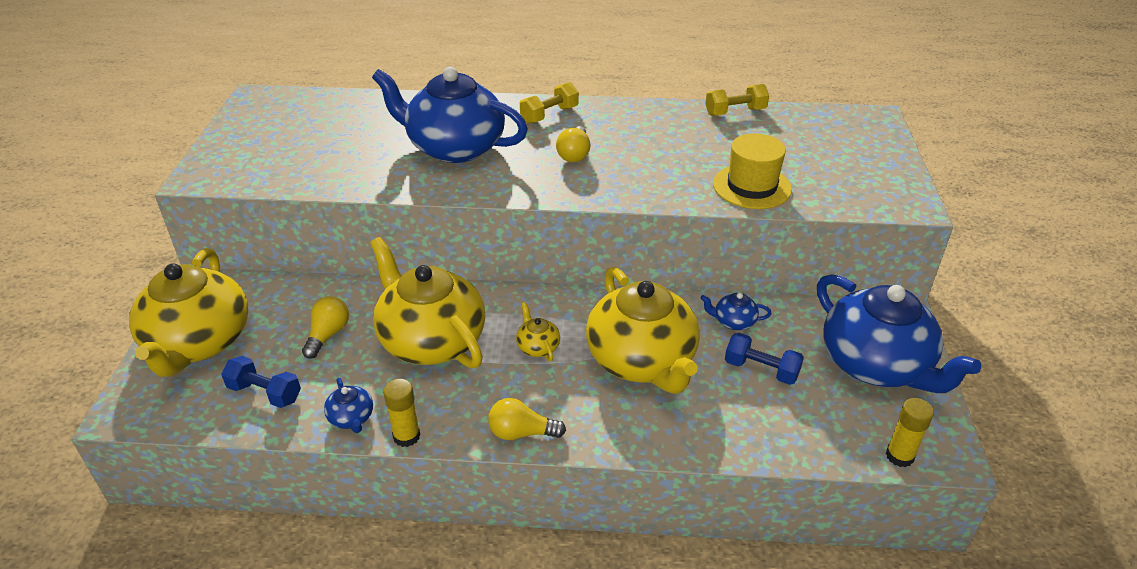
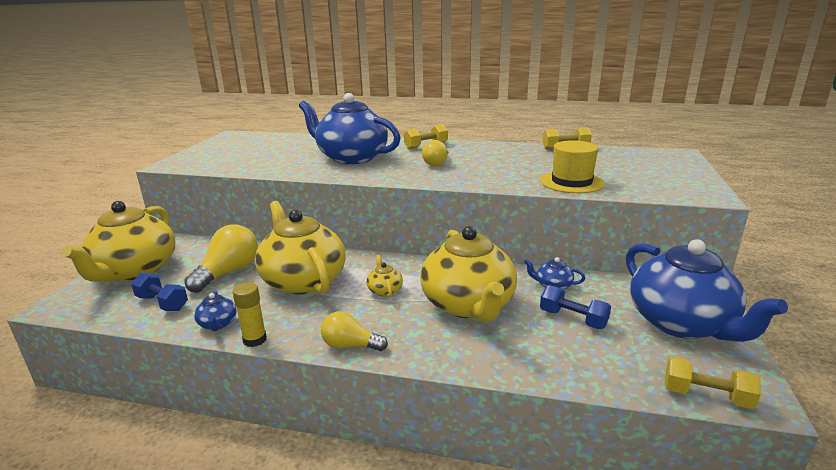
camera: 10 degrees right, 15 degrees down
(328, 335) = (228, 272): yellow light bulb -> yellow light bulb, size x1.60
(899, 456) = (706, 395): yellow glue stick -> yellow dumbbell

